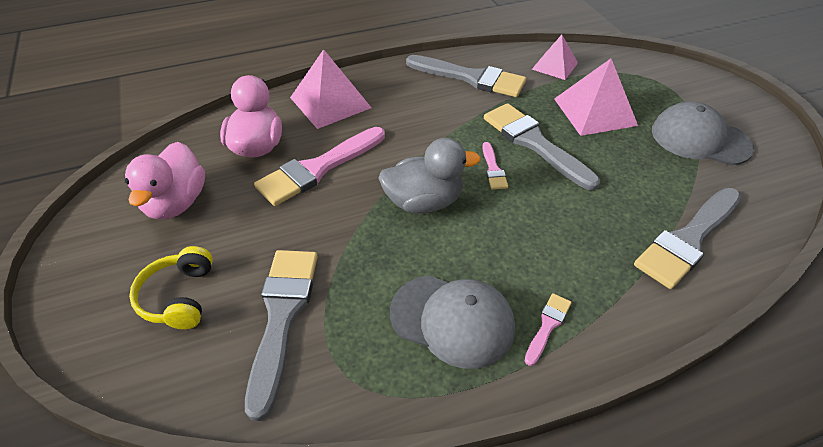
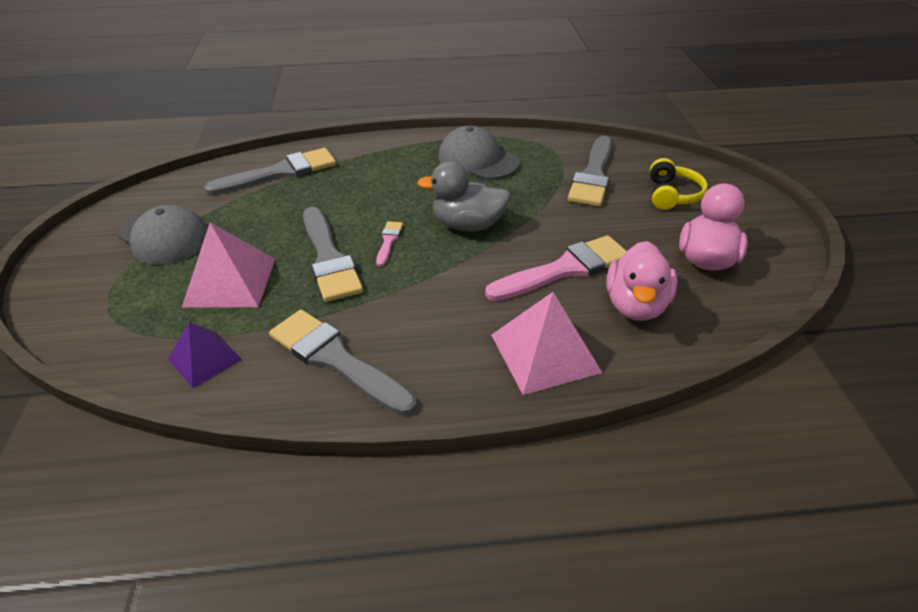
camera: 165 degrees left, 5 degrees down
(547, 326) = (418, 150): pink brush -> none
(555, 66) = (204, 359): pink pyramid -> purple pyramid

